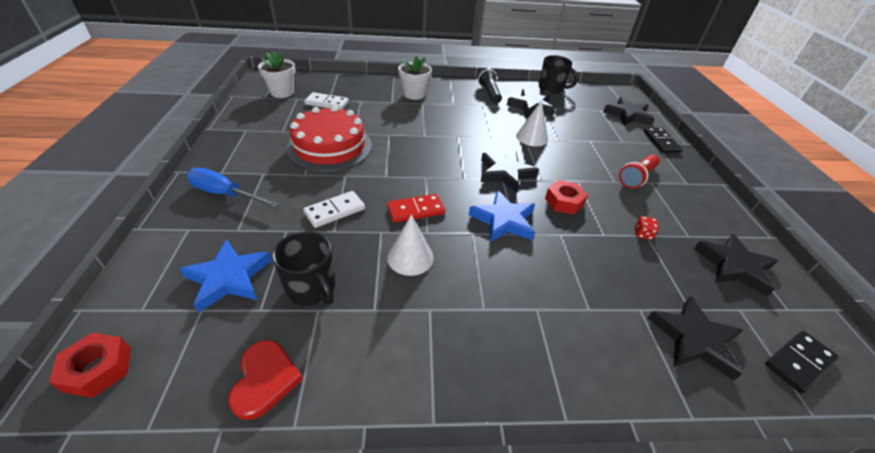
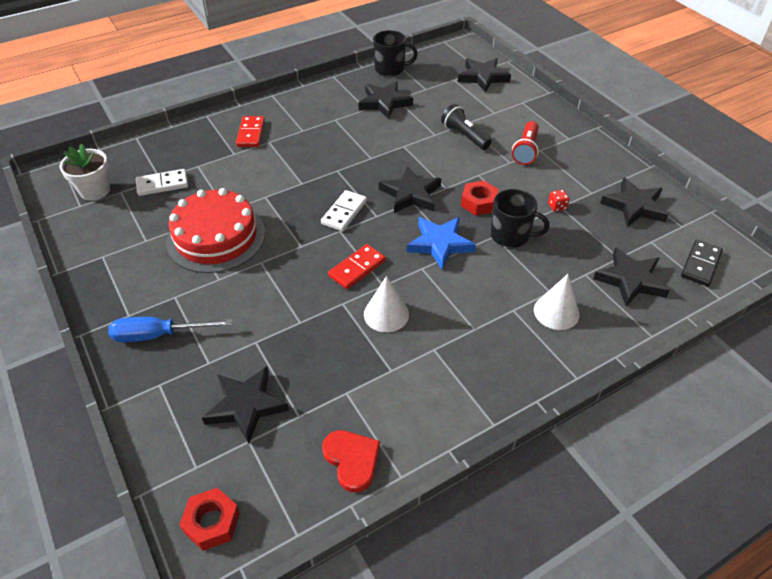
camera: 25 degrees left, 5 degrees up
(229, 278) = (246, 405): blue star -> black star
(312, 288) = (326, 379): black mug -> black mug (511, 235)
(335, 211) = (284, 303): white domino -> white domino (344, 212)
(414, 94) = (251, 133): white flower pot -> red domino
(489, 93) = (330, 100): black flashlight -> black flashlight (464, 136)
(532, 137) = (409, 142): white cone -> white cone (556, 312)
(661, 142) = (527, 99): black domino -> none

